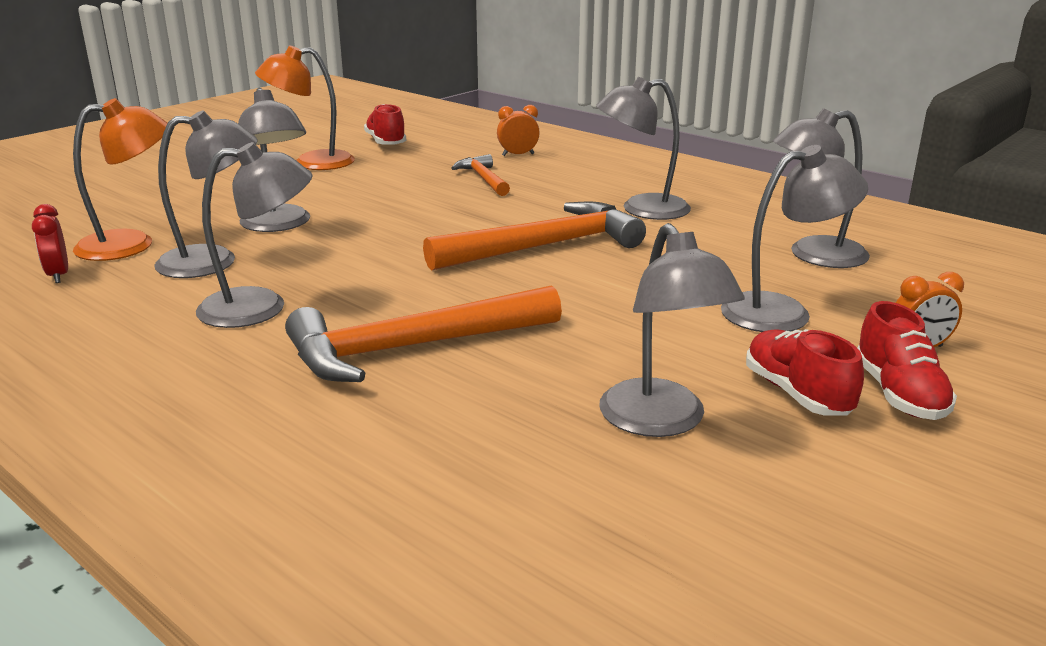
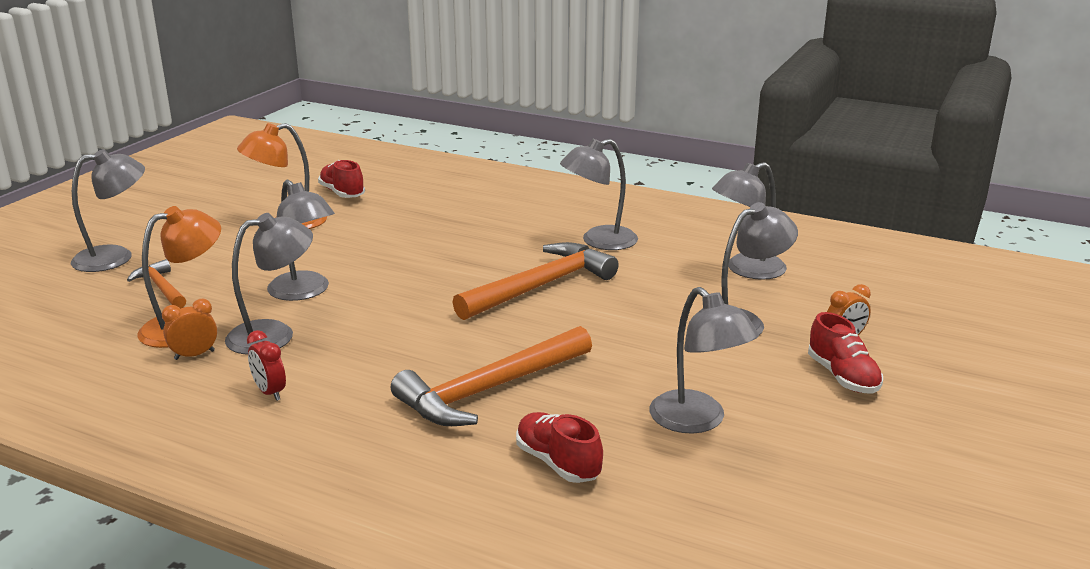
camera: 15 degrees left, 0 degrees up
(58, 275) = (145, 365): red clock -> red clock (270, 392)
(261, 307) = (346, 372): grey lamp -> grey lamp (115, 257)
(484, 179) = (453, 224): orange hammer -> orange hammer (161, 288)
(518, 155) = (468, 195): orange clock -> orange clock (194, 355)
(797, 394) = (777, 386): red shoe -> red shoe (558, 463)

